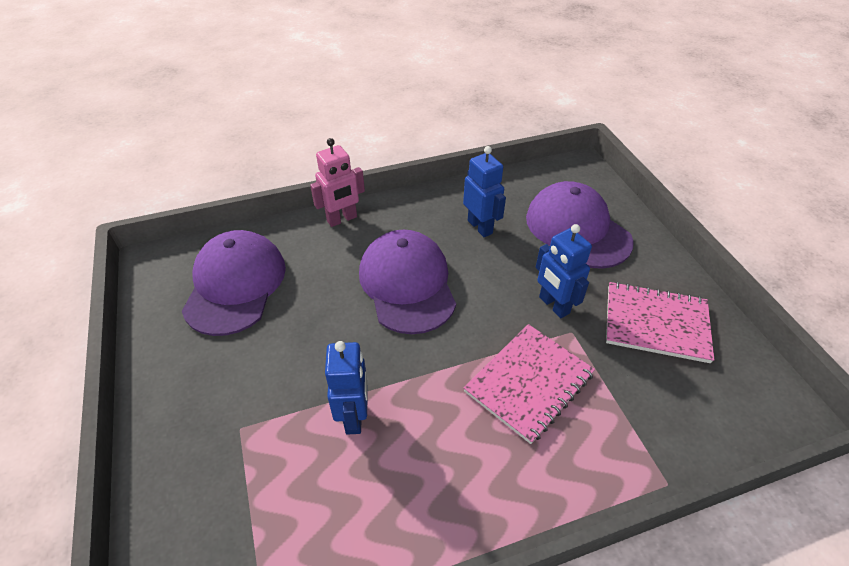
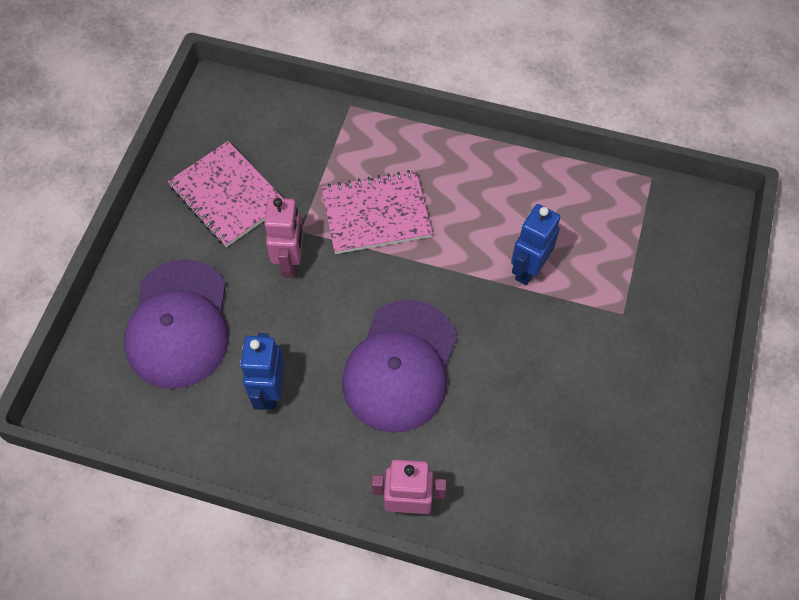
camera: 145 degrees left, 15 degrees up
(235, 285) = (572, 475): purple cap -> none
(553, 305) = (291, 261): blue robot -> pink robot

